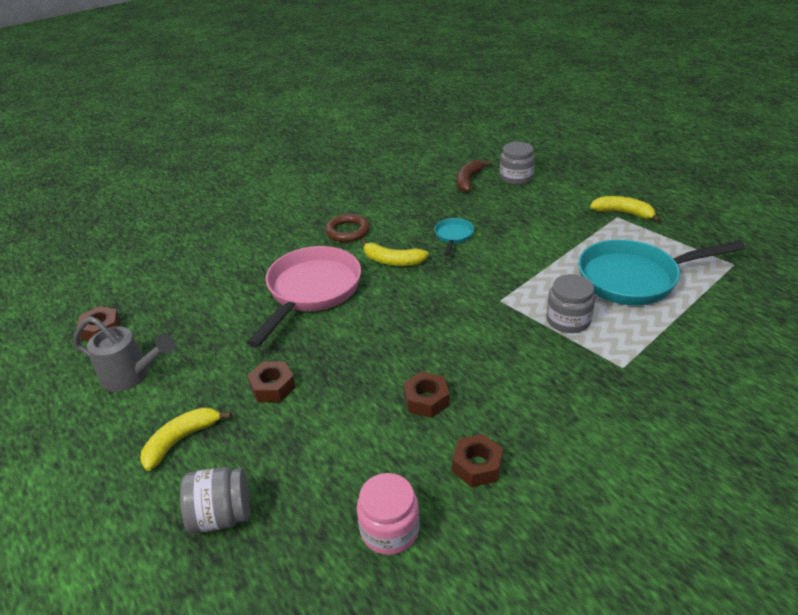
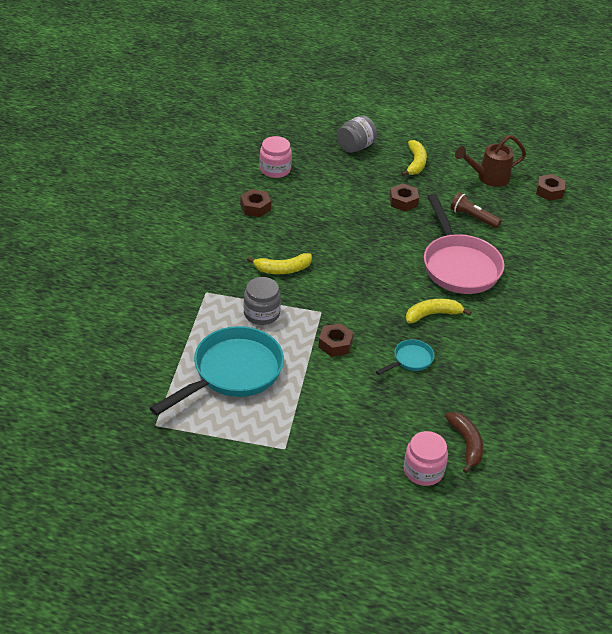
camera: 140 degrees right, 5 degrees up
(131, 376) = (488, 177): grey watering can -> brown watering can
(225, 334) = (473, 217): none -> brown flashlight
(347, 231) = (501, 329): brown ring -> none
(426, 400) = (310, 227): brown nut -> brown nut (335, 344)
(453, 236) = (410, 360): turquoise pan -> turquoise pan turned 105 degrees counterclockwise
(516, 178) = (423, 470): grey jar -> pink jar
(623, 213) = (281, 456): yellow banana -> yellow banana (282, 269)

